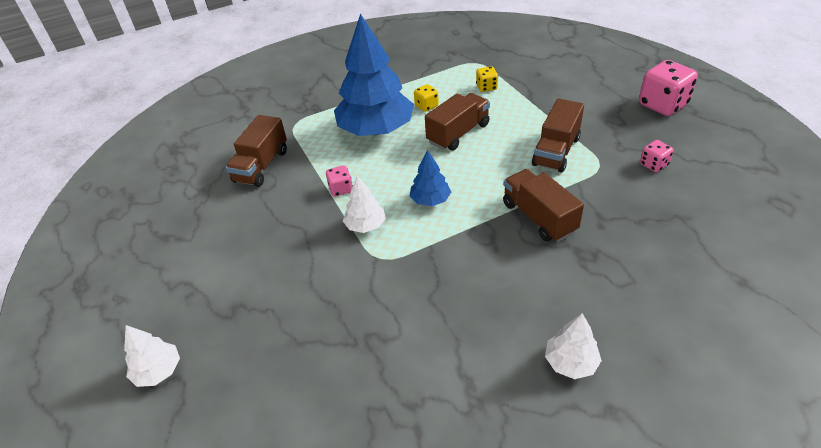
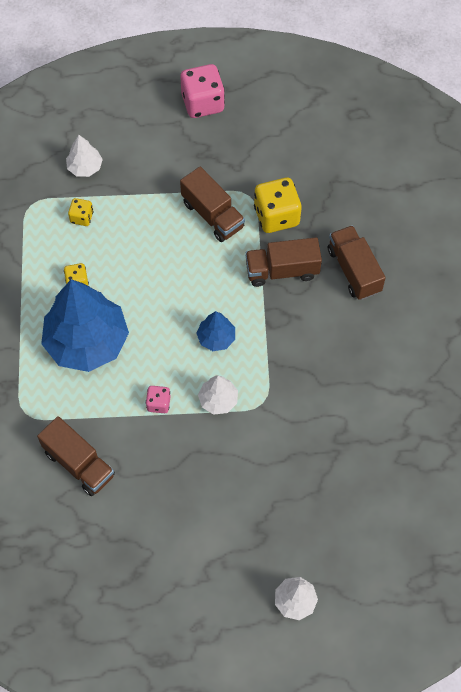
camera: 70 degrees left, 20 degrees up
(458, 133) = (139, 275): brown truck -> brown truck (354, 270)
(571, 362) = (419, 323): white tree -> white tree (85, 167)
(596, 191) = (276, 216): none -> yellow dice
(653, 165) = (271, 159): pink dice -> none

